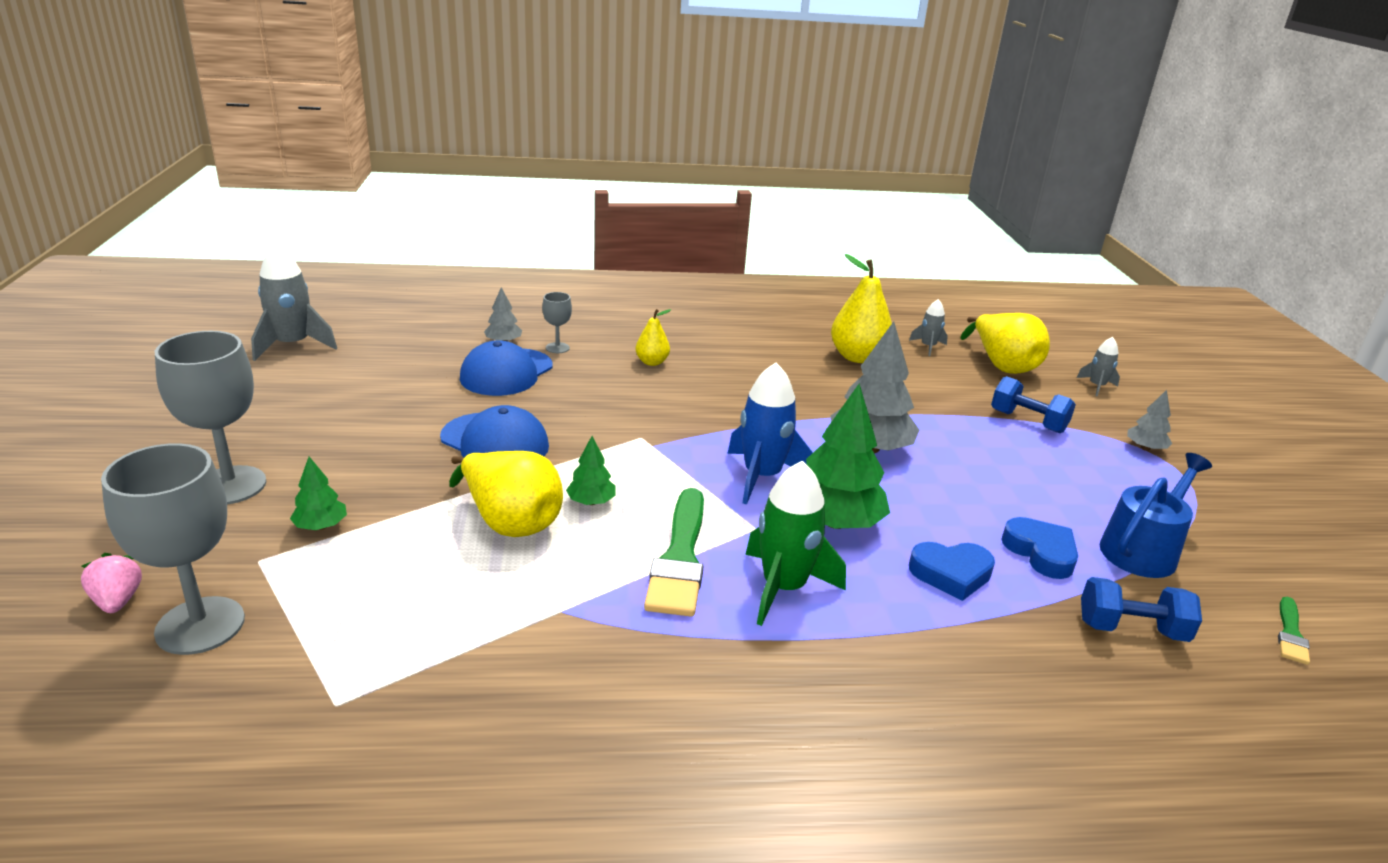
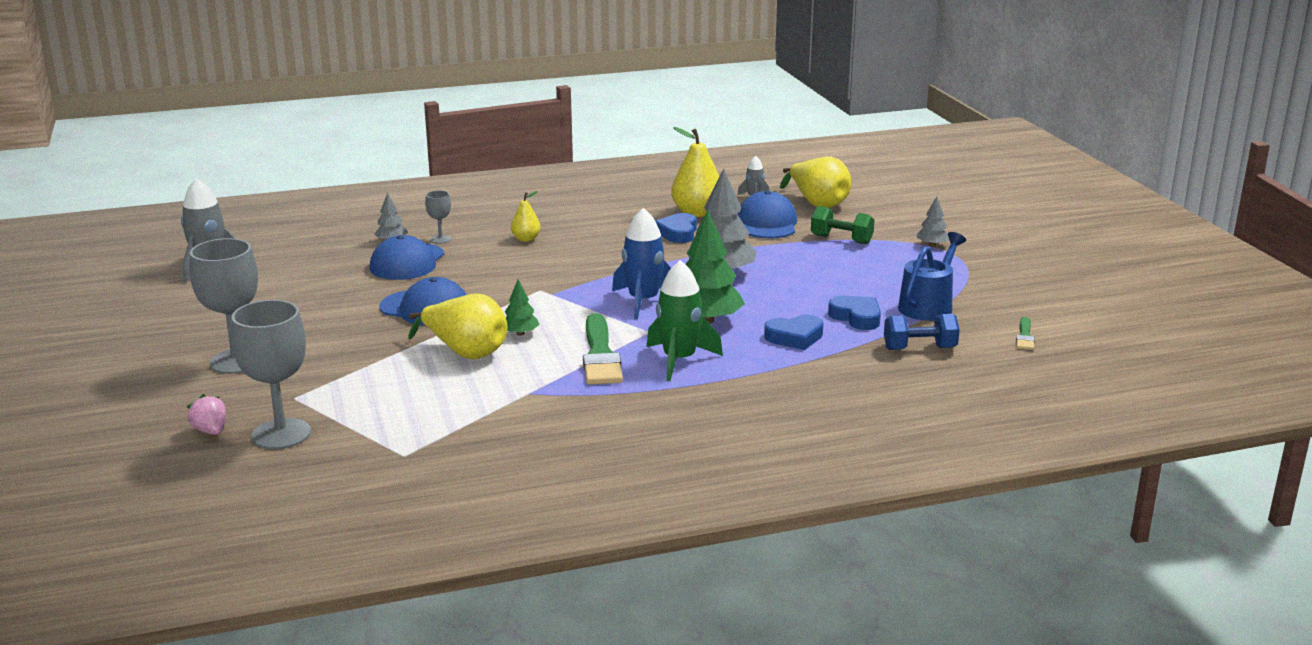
camera: 10 degrees left, 5 degrees down
(321, 526) = (326, 374): green tree -> none
(829, 381) = (678, 233): none -> blue heart
(938, 383) = (767, 223): none -> blue cap
(1028, 421) = (841, 240): blue dumbbell -> green dumbbell
(1096, 386) = (894, 208): grey rocket -> none

